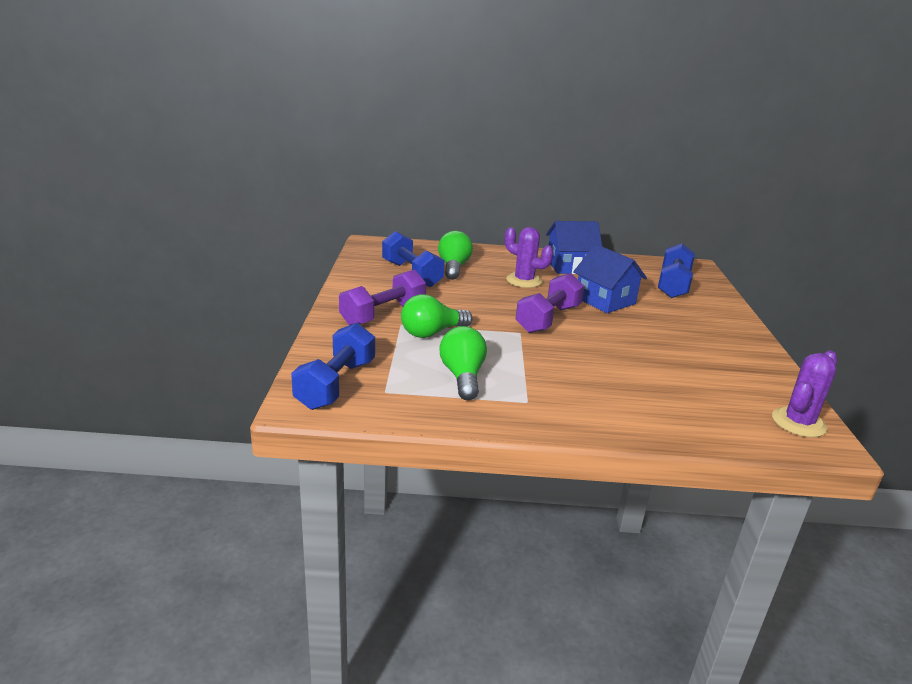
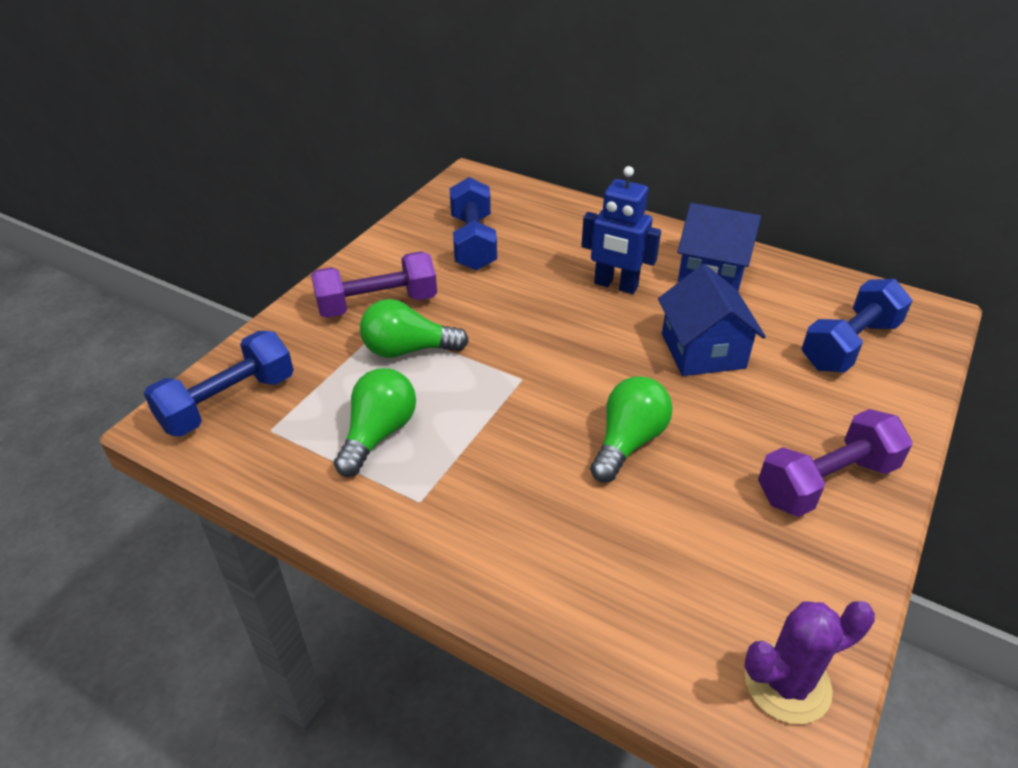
camera: 30 degrees right, 15 degrees up
(453, 267) = (539, 241): green light bulb -> green light bulb (628, 442)
(524, 280) = (615, 285): purple cactus -> blue robot
(548, 319) = (583, 365): purple dumbbell -> purple dumbbell (826, 482)

